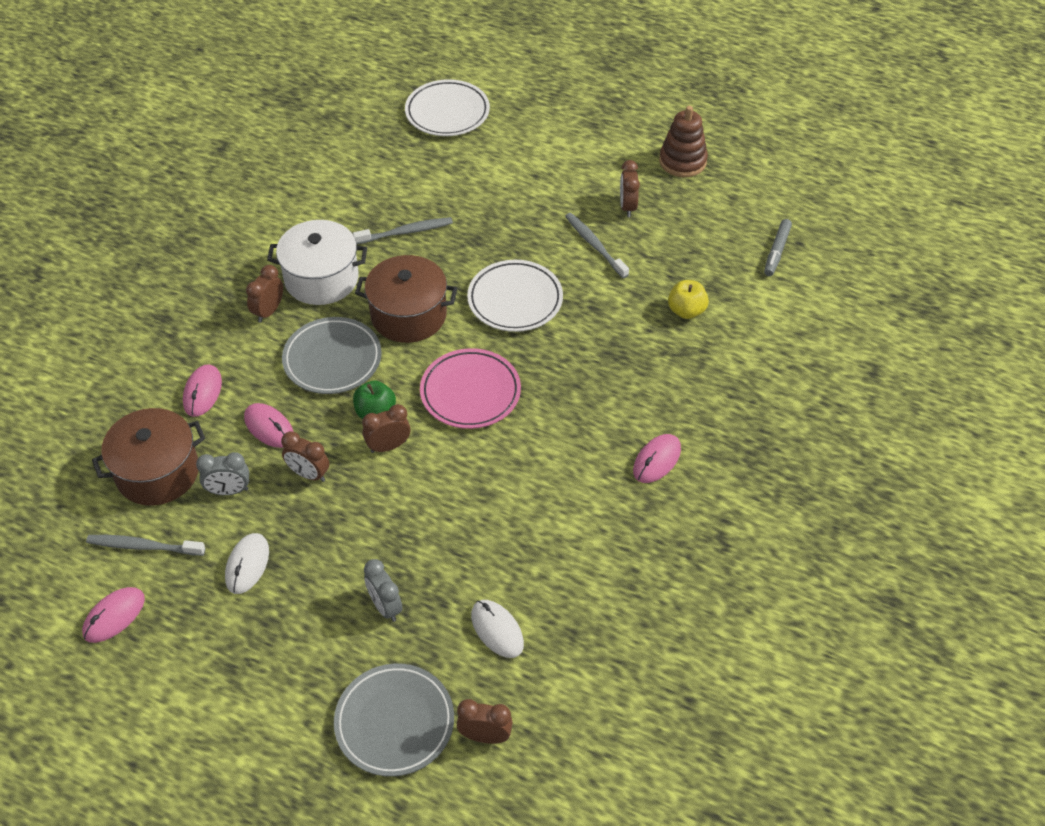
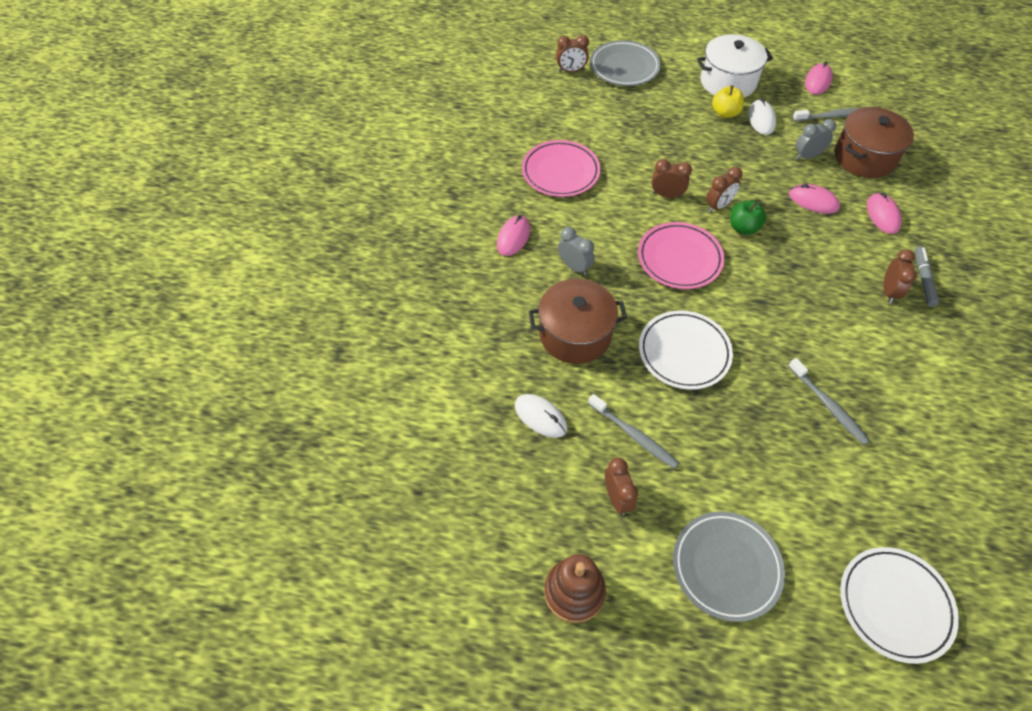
camera: 165 degrees right, 5 degrees up
(309, 474) = (761, 177): brown clock -> brown clock (666, 195)
(321, 278) = (869, 334): white pot -> white pot (728, 82)
(332, 359) = (805, 262): grey plate -> grey plate (726, 567)
(385, 606) = (661, 115): grey clock -> grey clock (574, 267)
(406, 232) = (828, 405): grey toothbrush -> grey toothbrush turned 90 degrees counterclockwise
(408, 315) = (769, 315): brown pot -> brown pot (575, 334)
(497, 630) = (586, 117): white mouse -> white mouse (540, 417)
(568, 541) = (560, 172): none -> pink plate
(686, 311) = (521, 377): yellow apple -> yellow apple (725, 113)
(776, 251) = (441, 473): grey marker -> grey marker (923, 279)

